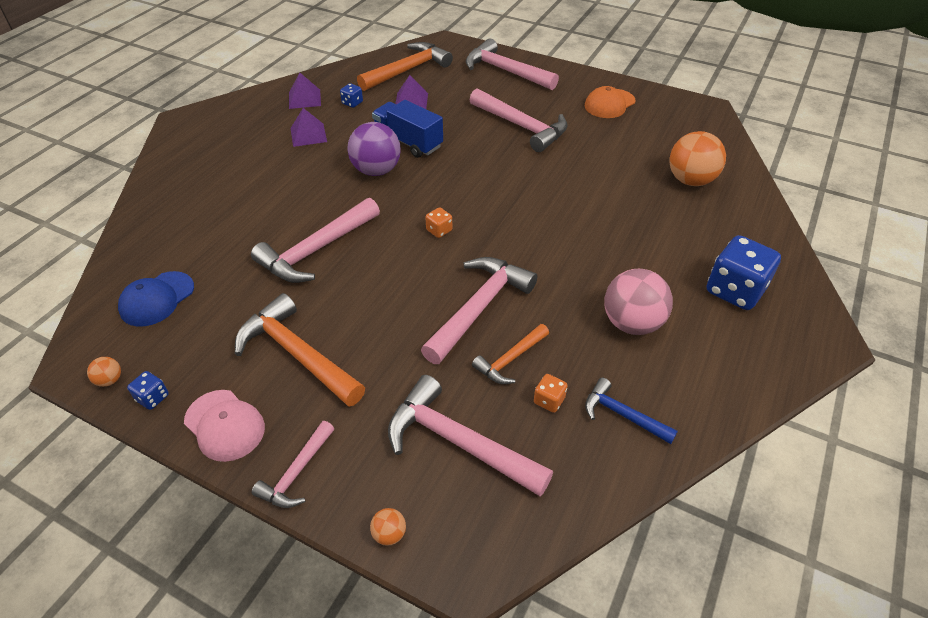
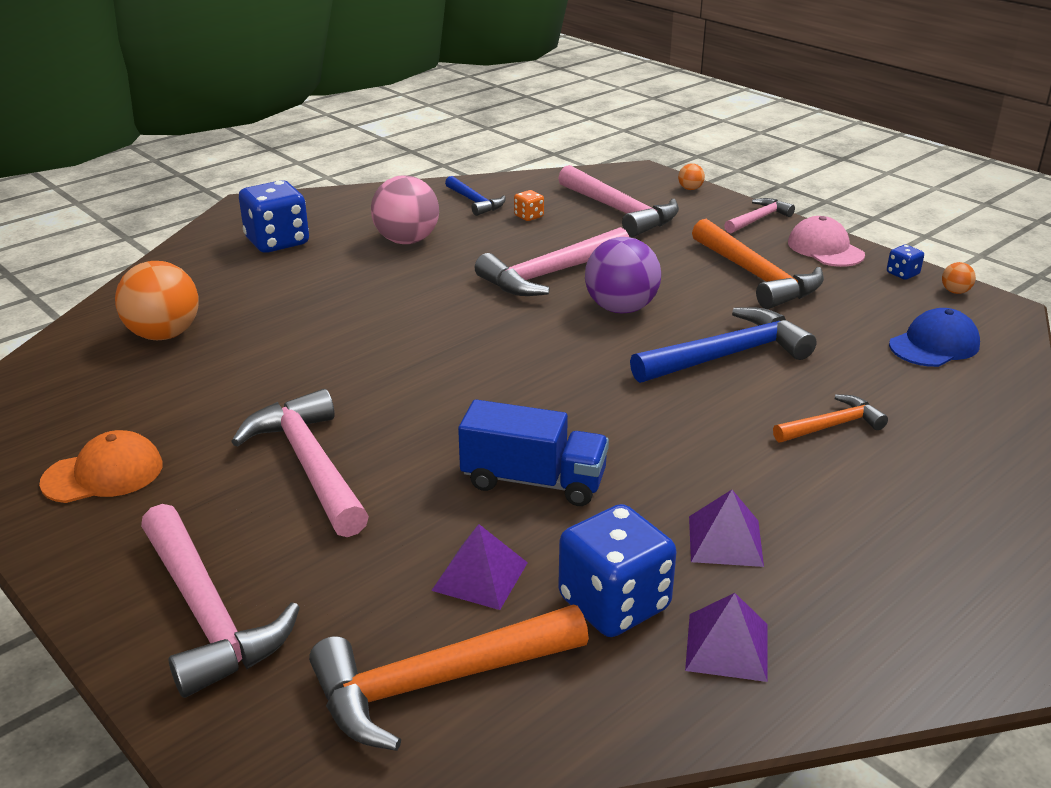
camera: 160 degrees left, 15 degrees down
(316, 250) = (727, 355): pink hammer -> blue hammer
(352, 103) = (614, 604): blue dice -> blue dice, size x2.20
(376, 170) = (611, 442): purple ball -> purple ball (621, 308)
(408, 142) = (533, 481): blue truck -> blue truck turned 45 degrees counterclockwise
(439, 230) = (554, 346): orange dice -> none
(510, 360) = (544, 240): orange hammer -> orange hammer (832, 425)

